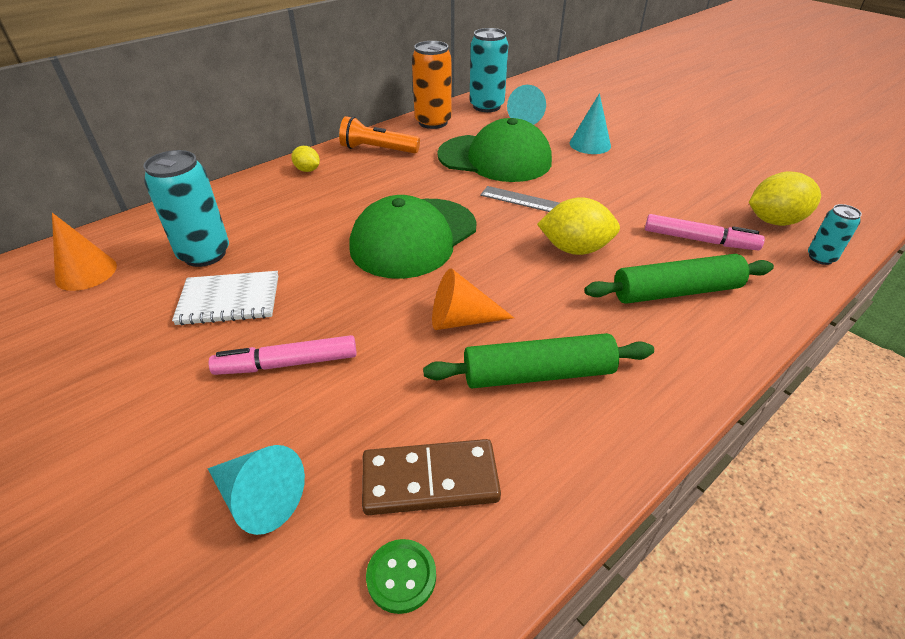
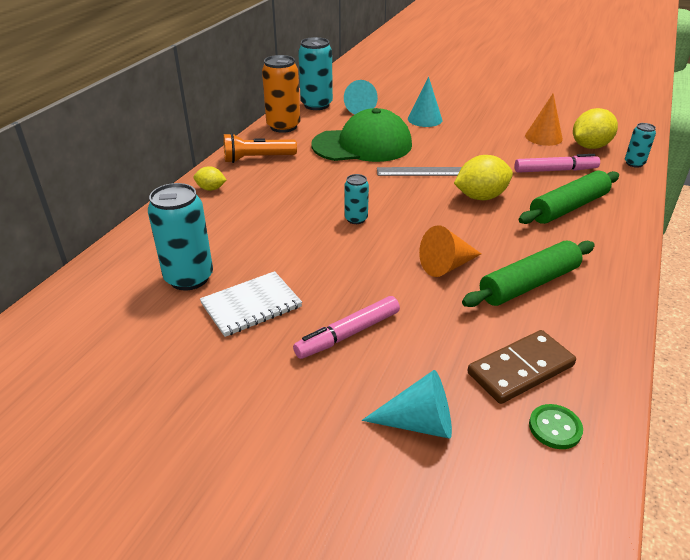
camera: 25 degrees left, 5 degrees down
(86, 272) = (88, 323): orange cone -> orange cone (543, 137)
(413, 237) = (356, 219): green cap -> turquoise can

